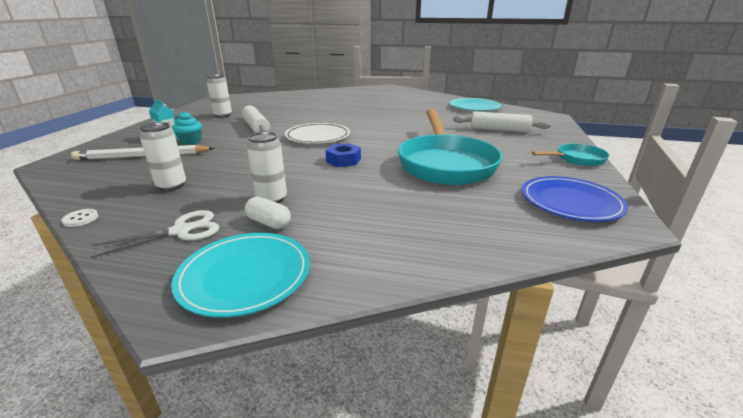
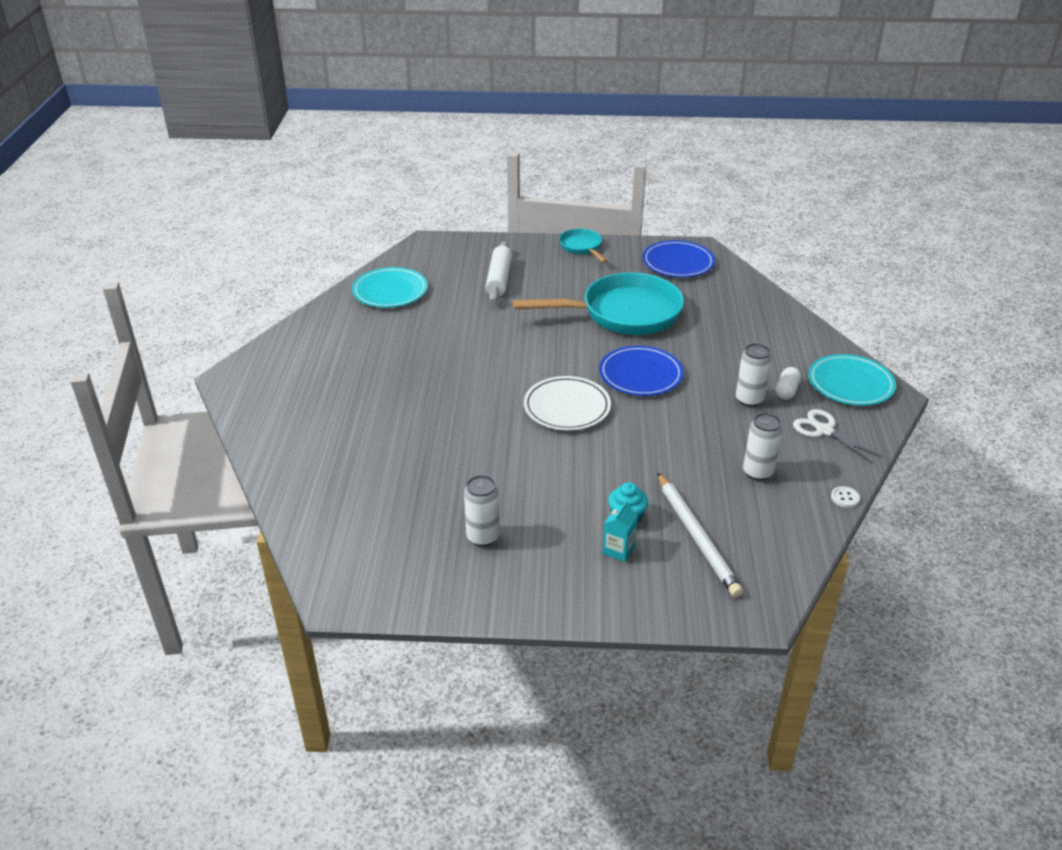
camera: 100 degrees left, 10 degrees up
(256, 127) = (543, 474): white rolling pin -> none
(343, 160) = (640, 374): blue nut -> blue plate

